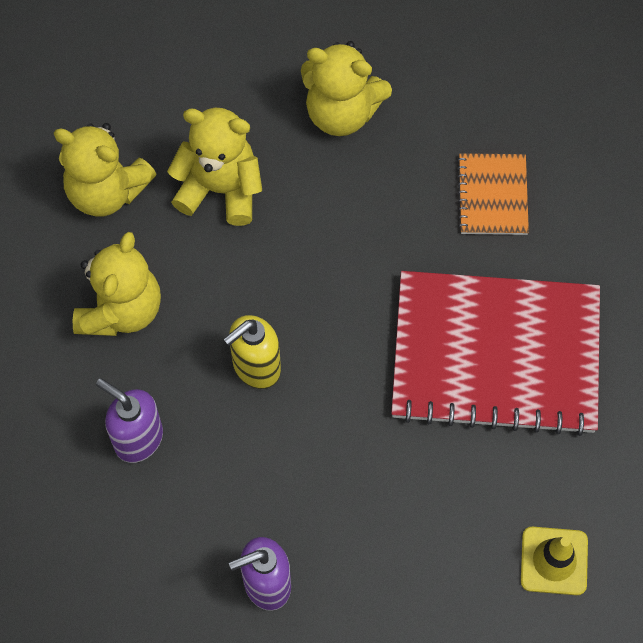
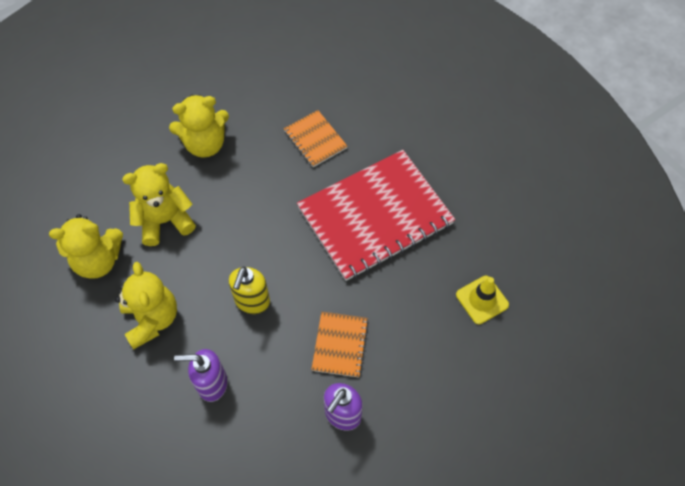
camera: 35 degrees left, 5 degrees down
(326, 495) = (340, 345): none -> orange notebook

